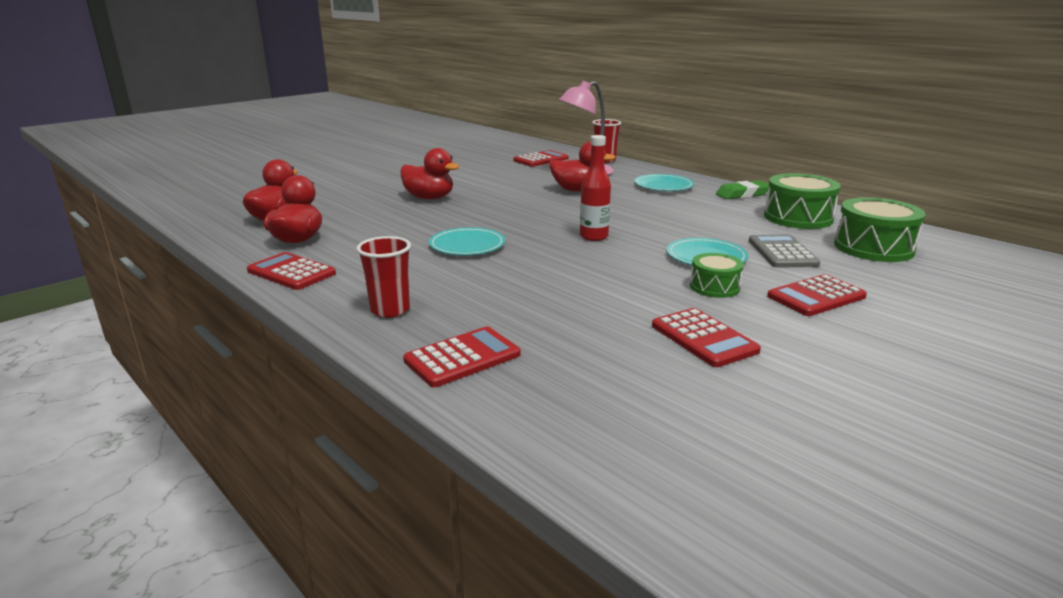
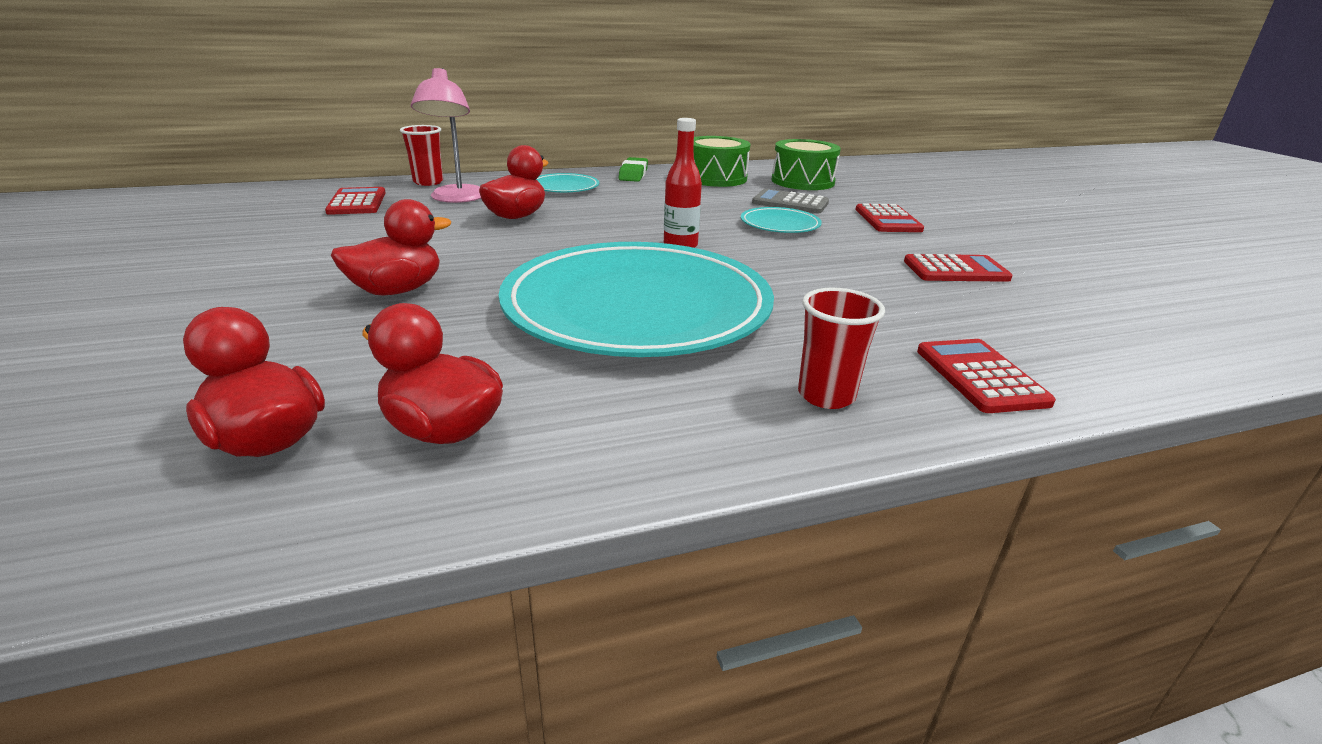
camera: 65 degrees left, 5 degrees up
(291, 272) = (612, 457): red calculator -> none
(467, 245) = (637, 307): turquoise plate -> turquoise plate, size x2.44
(714, 287) = (850, 240): green drum -> none

